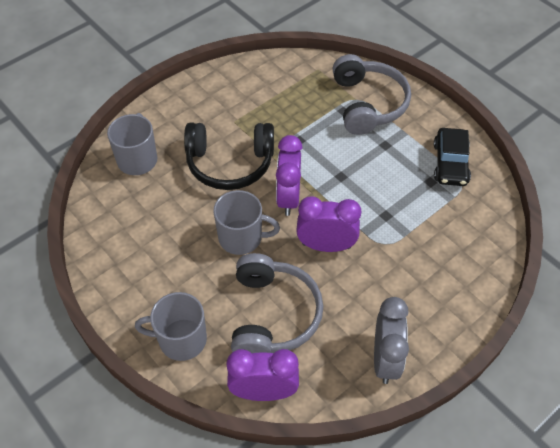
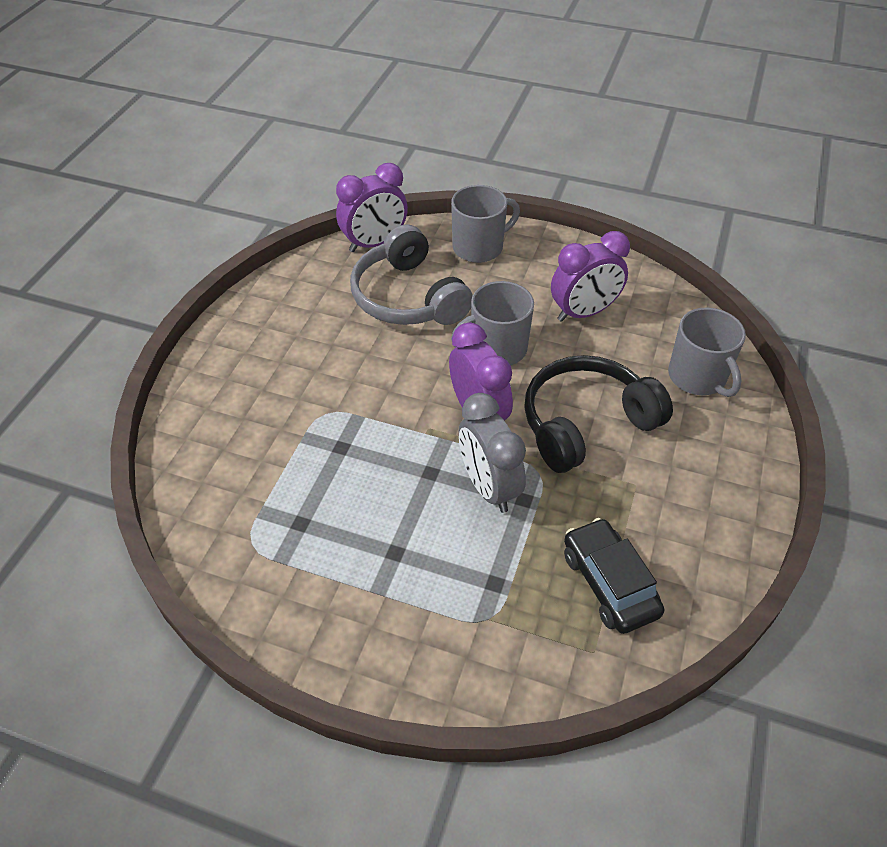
camera: 150 degrees right, 5 degrees down
(326, 245) = (395, 381): purple clock -> purple clock (584, 313)
(368, 104) = (464, 619): grey headphones -> none
(385, 359) = (271, 307): grey clock -> grey clock (488, 487)
(450, 163) = (281, 569): black car -> black car (609, 583)

